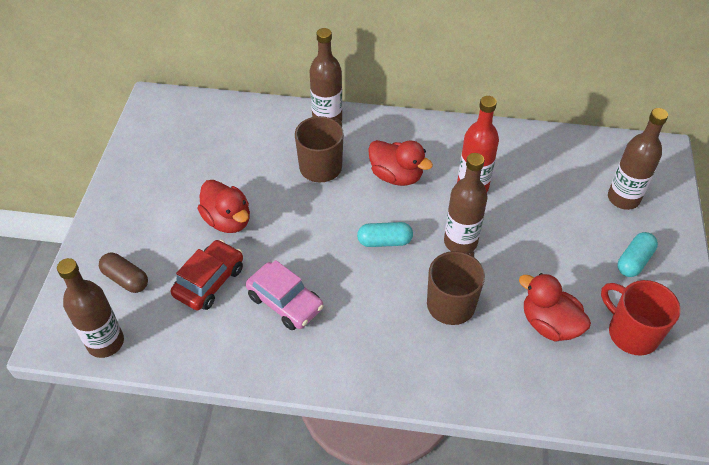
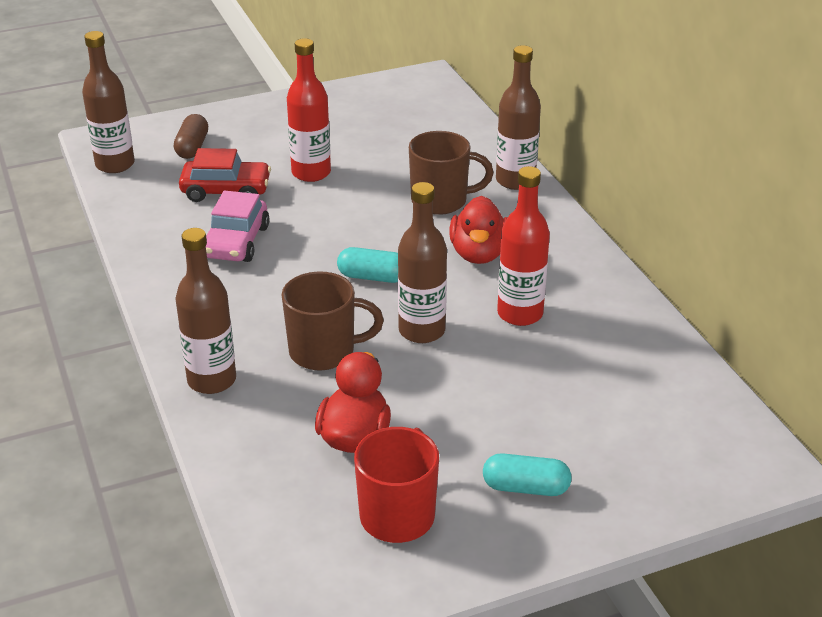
camera: 60 degrees right, 15 degrees down
(228, 220) = (311, 173): red duck -> red bottle
(384, 241) = (373, 277): turquoise capsule -> turquoise capsule turned 45 degrees counterclockwise
(623, 198) = (633, 449): brown bottle -> brown bottle (212, 380)

